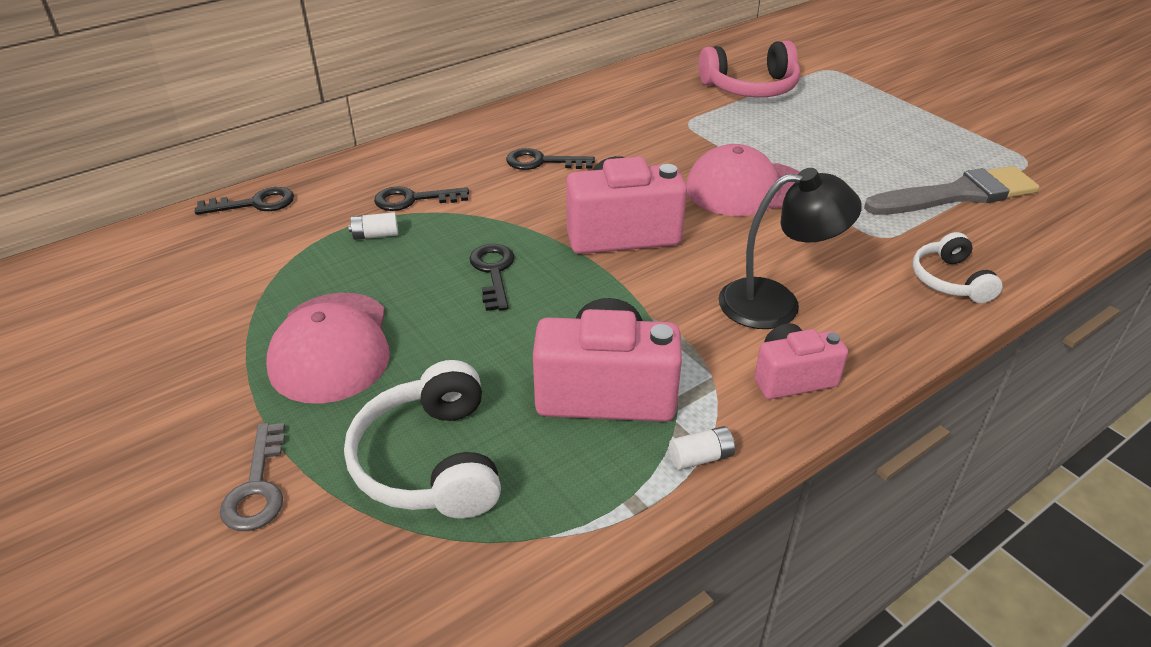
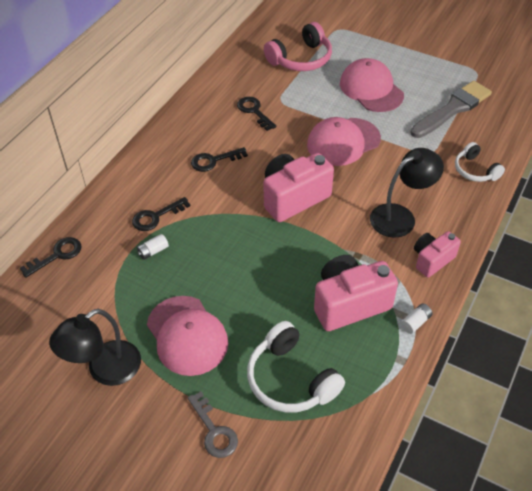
camera: 25 degrees left, 10 degrees up
(187, 349) = (105, 370): none -> black lamp
(493, 272) = (241, 252): black key -> black key (254, 111)
(834, 141) = (371, 89): none -> pink cap

